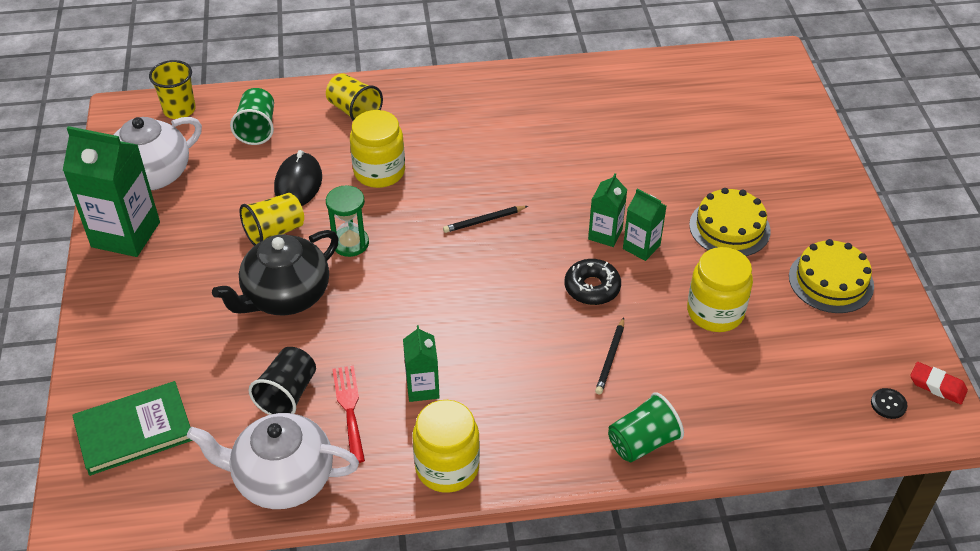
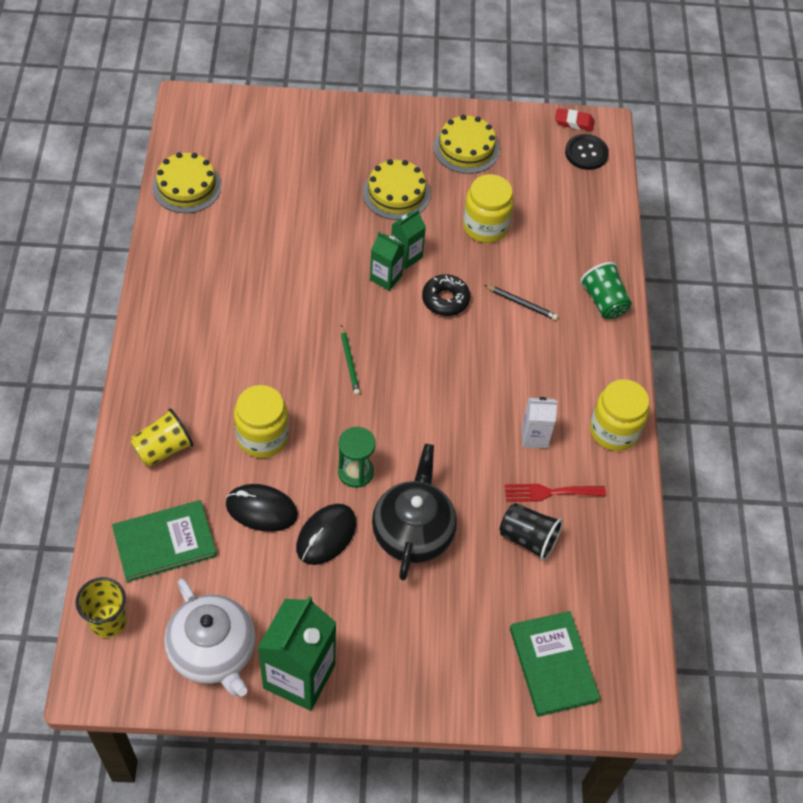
camera: 85 degrees left, 10 degrees up
(257, 129) = (165, 542): green cup -> green book
(275, 232) = (326, 535): yellow cup -> black mouse
(282, 479) = (614, 548): white teapot -> none
(285, 296) = (413, 532): black teapot -> black teapot turned 135 degrees counterclockwise
(422, 388) = (534, 436): green carton -> white carton
(484, 221) = (349, 362): black pencil -> green pencil
(665, 74) = (187, 186): none -> yellow cake
(888, 404) = (586, 153): black button -> black button, size x1.72
(937, 386) = (574, 122): red eraser -> red eraser turned 60 degrees clockwise

